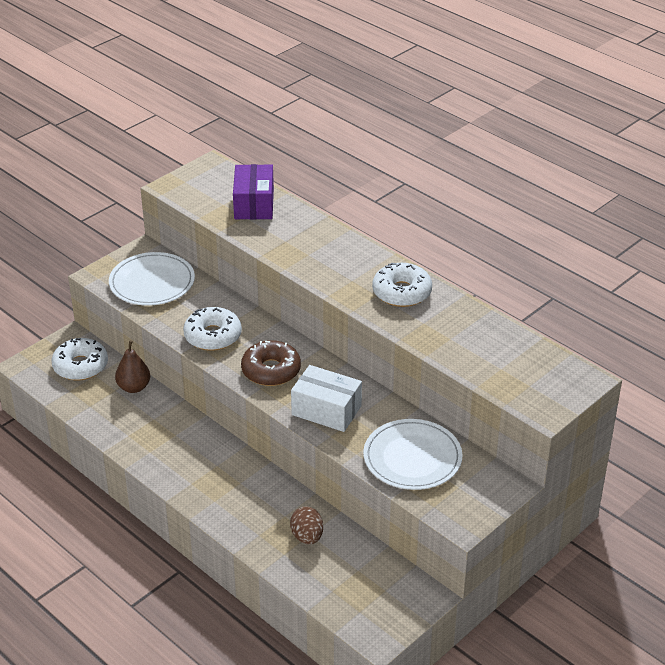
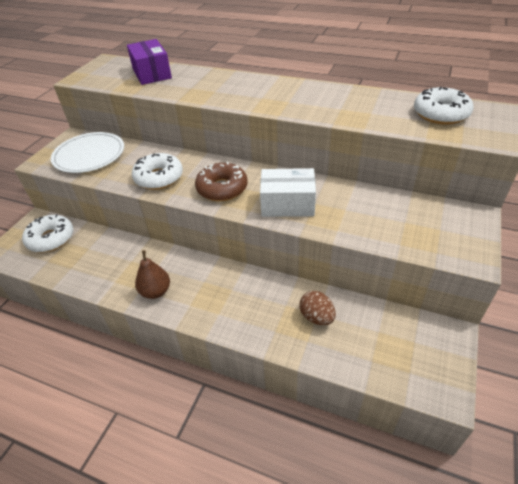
camera: 20 degrees left, 5 degrees up
(134, 387) = (103, 241): brown pear -> brown pear (156, 291)
(402, 292) = (306, 95): white donut -> white donut (440, 114)
(412, 458) = (384, 218): white plate -> none

